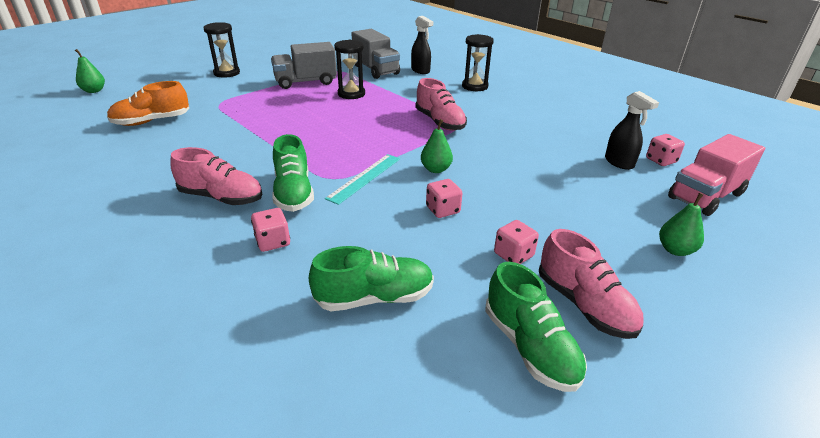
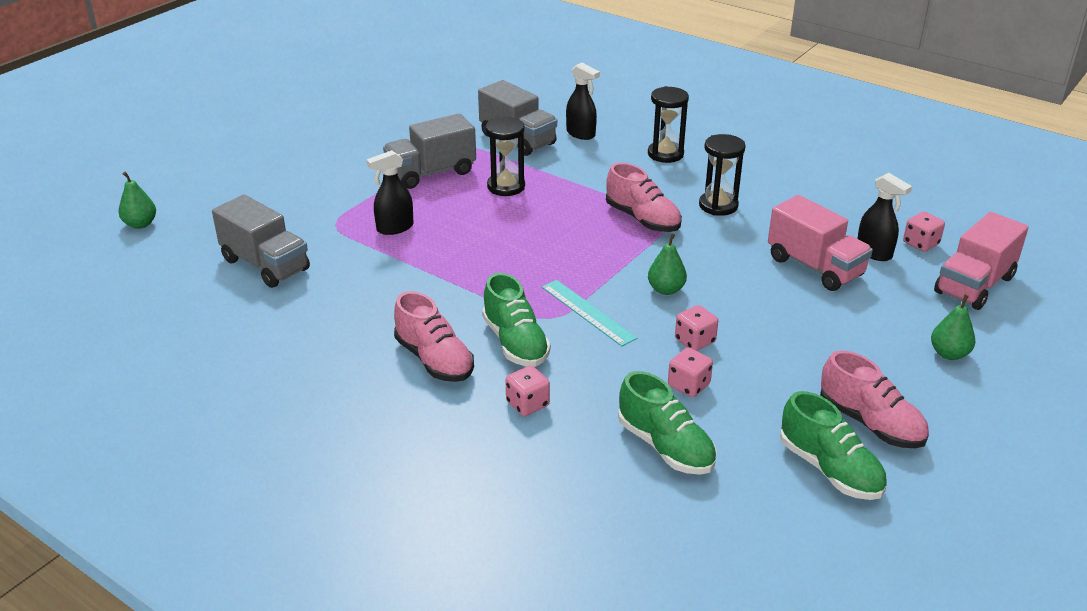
camera: 10 degrees left, 0 degrees up
(152, 121) = (265, 265): orange shoe -> grey truck
(221, 197) = (434, 360): pink shoe -> pink shoe turned 45 degrees clockwise
(227, 73) = (308, 169): black hourglass -> black hourglass (718, 206)
(257, 109) = (394, 228): none -> black spray bottle
(365, 178) = (588, 312): turquoise ruler -> turquoise ruler turned 60 degrees counterclockwise
(374, 298) = (665, 446): green shoe -> green shoe turned 75 degrees clockwise
(513, 255) = (788, 382): pink dice -> pink dice (688, 385)
(566, 167) = (815, 267): none -> pink truck

